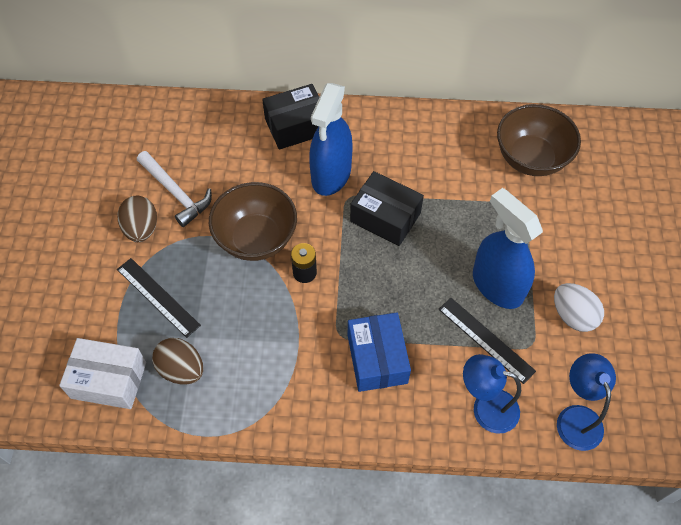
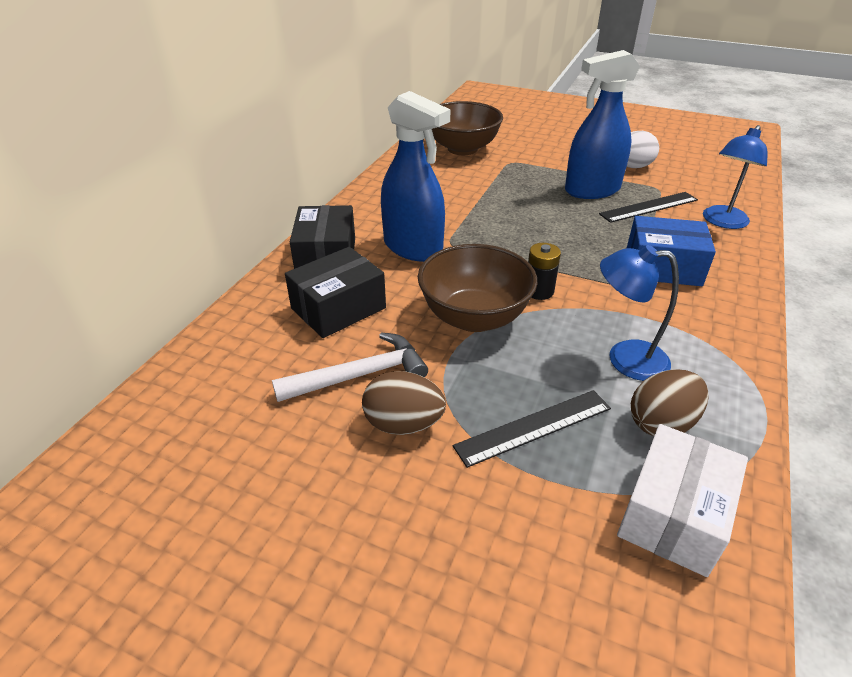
camera: 70 degrees left, 20 degrees down
(385, 217) = (488, 227): black box -> black box (338, 308)
(576, 417) = (731, 186): blue lamp -> blue lamp (625, 359)

